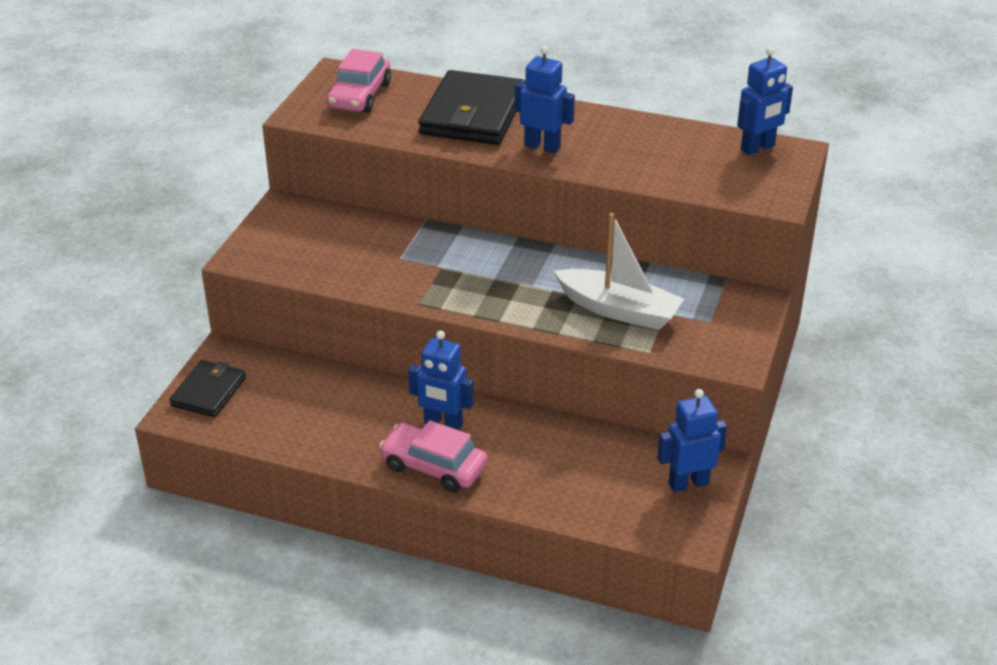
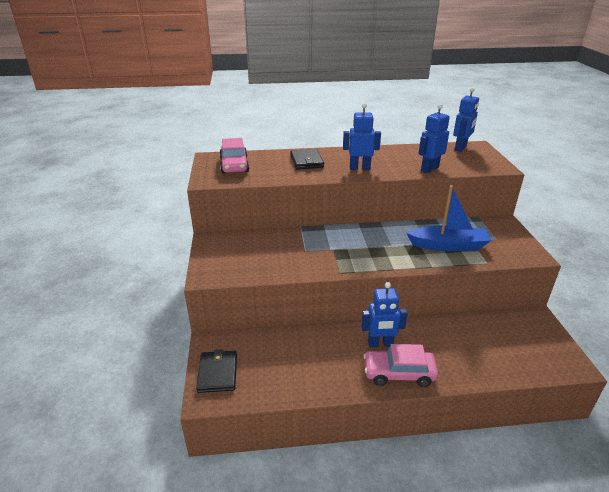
camera: 25 degrees left, 5 degrees down
(473, 114) = (306, 161): black wallet -> black wallet, size x0.57
(619, 310) = (448, 245): white boat -> blue boat
(688, 483) = (537, 332): blue robot -> blue robot (429, 169)

